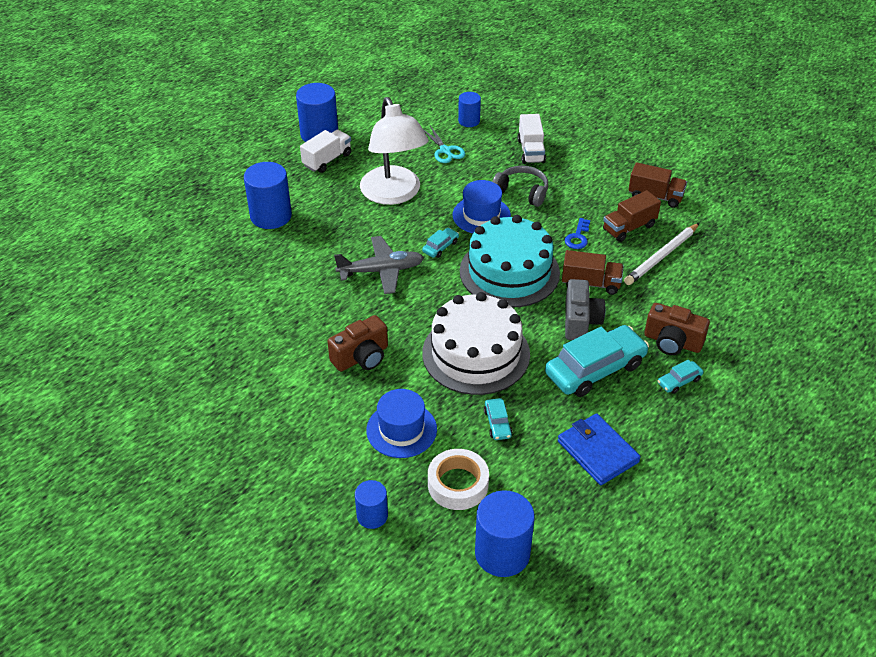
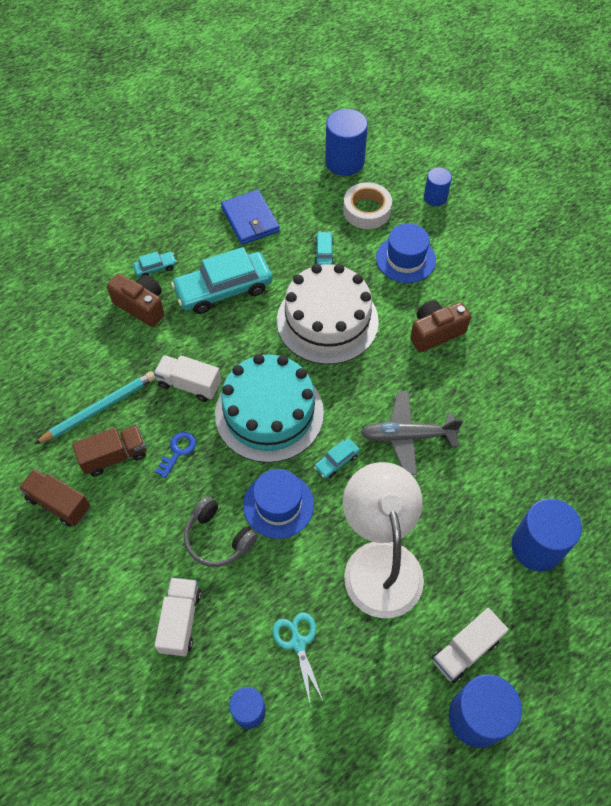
camera: 170 degrees left, 15 degrees up
(580, 321) = (217, 341): grey camera -> none
(590, 283) = (189, 385): brown truck -> white truck
(661, 256) = (99, 409): white pencil -> turquoise pencil

